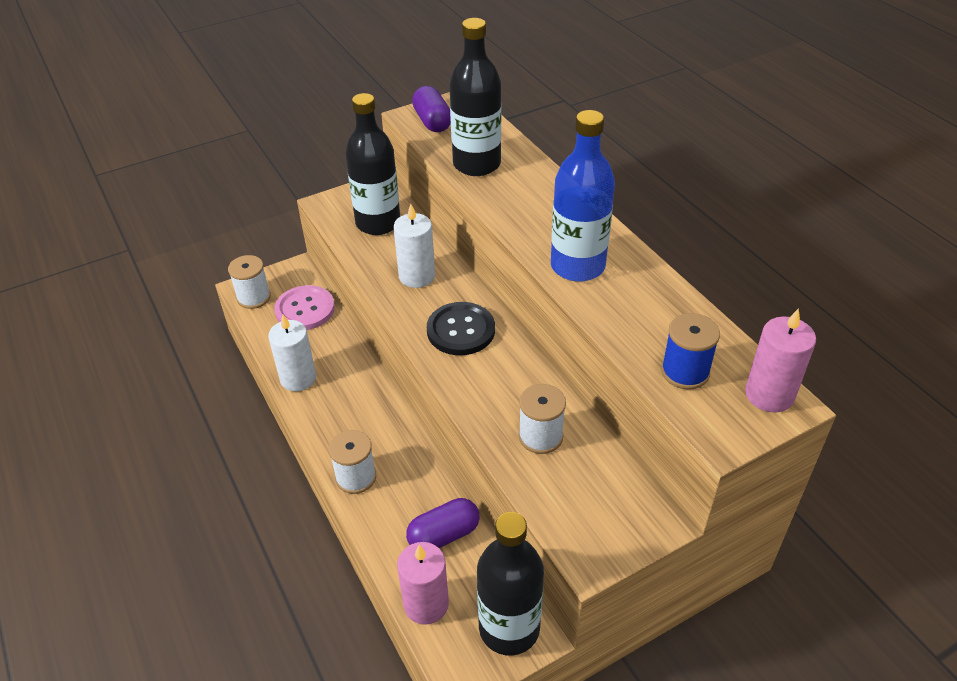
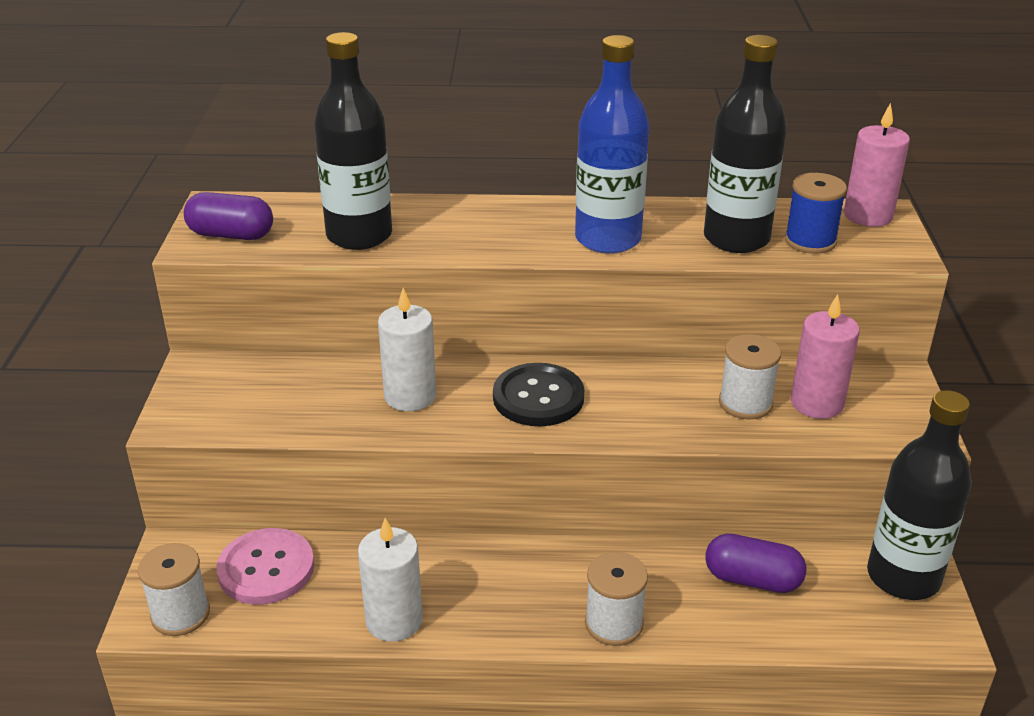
camera: 60 degrees left, 10 degrees down
(378, 223) = (272, 391): black bottle -> black bottle (736, 239)
(426, 604) = (840, 630): pink candle -> pink candle (817, 403)
(444, 535) = (752, 580): purple capsule -> purple capsule turned 75 degrees counterclockwise

